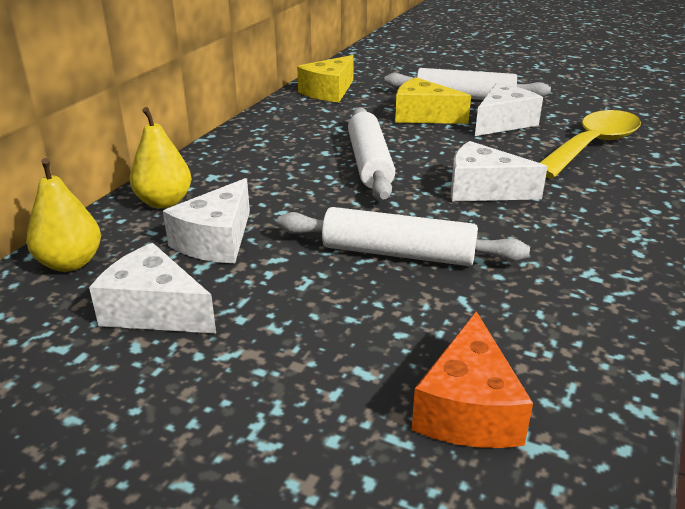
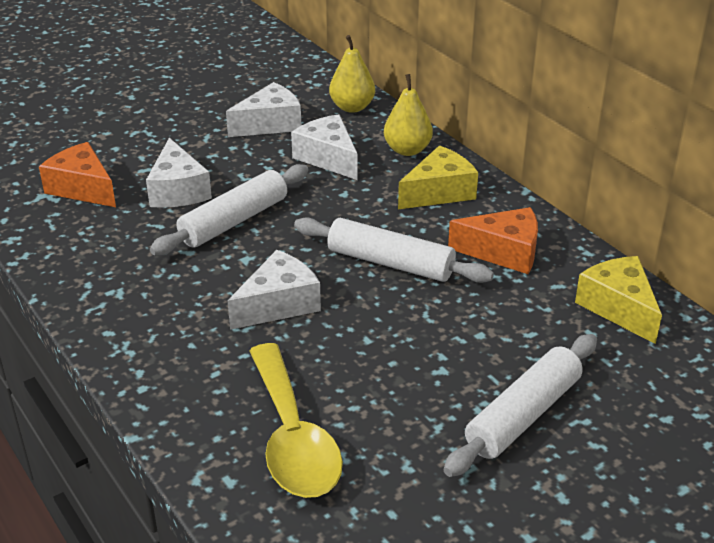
camera: 120 degrees right, 5 degrees up
(304, 130) = (503, 252): none -> orange cheese
(423, 116) = (483, 348): yellow cheese -> yellow cheese (439, 192)
(503, 123) = (414, 403): white cheese -> white cheese (178, 190)

